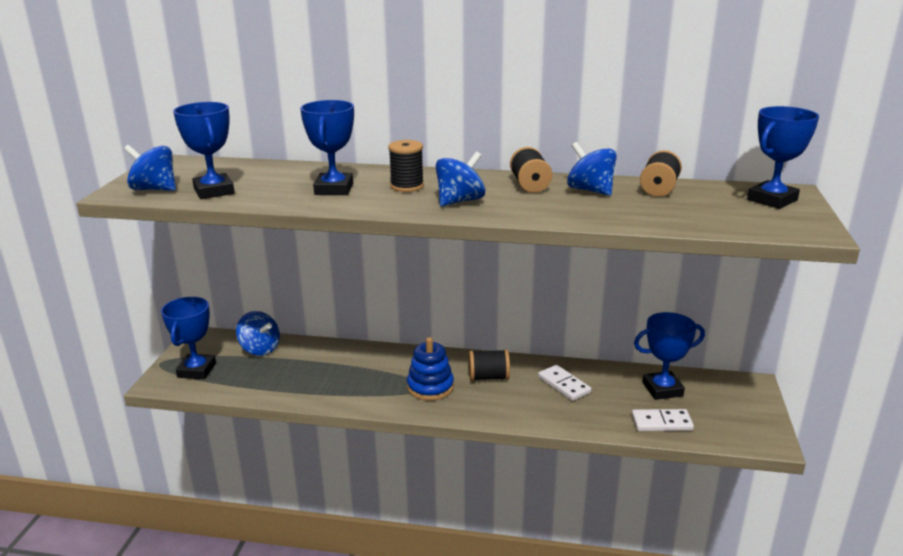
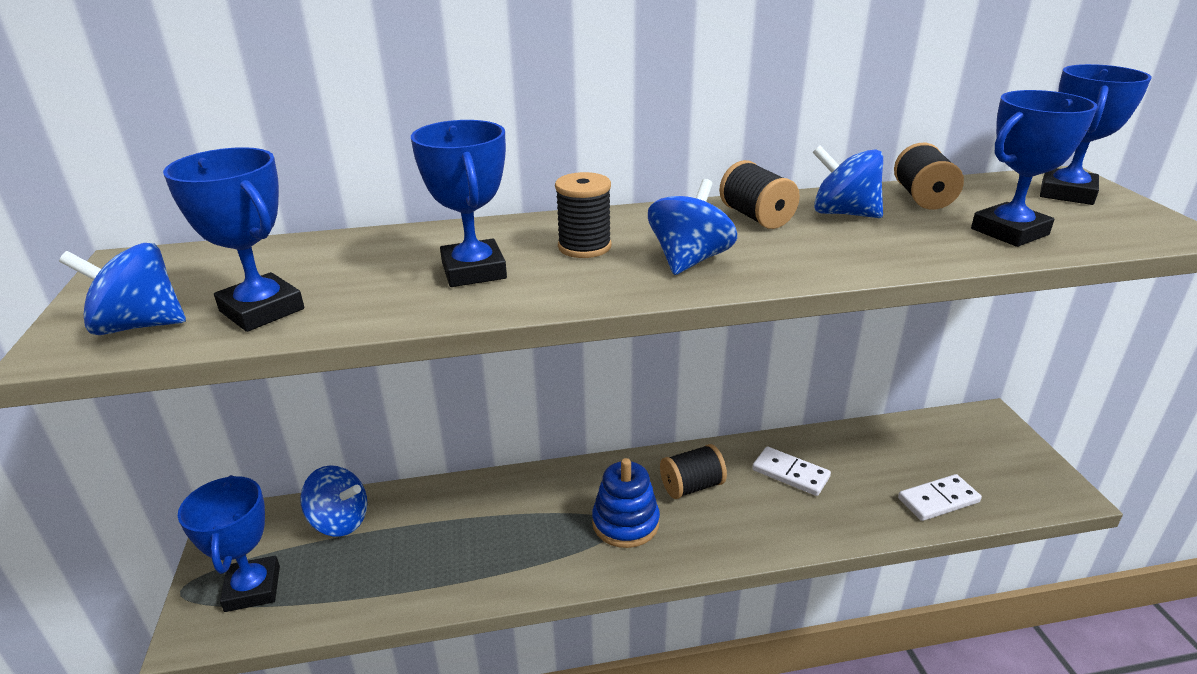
camera: 20 degrees left, 5 degrees up
(662, 389) = (904, 450): blue trophy -> blue trophy (1009, 232)

